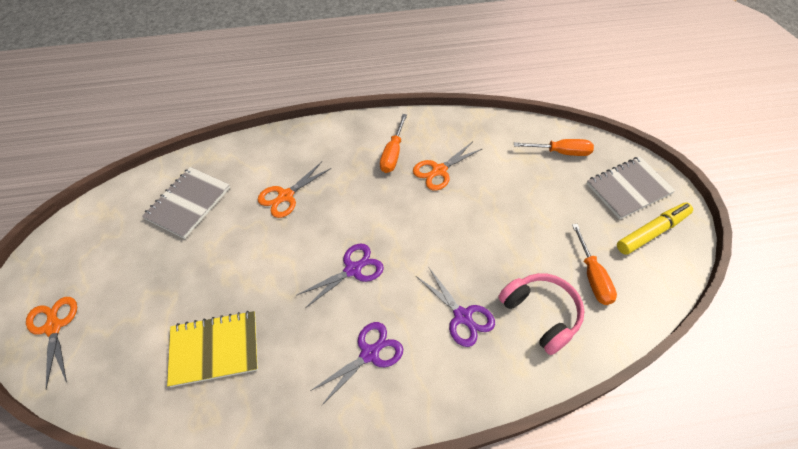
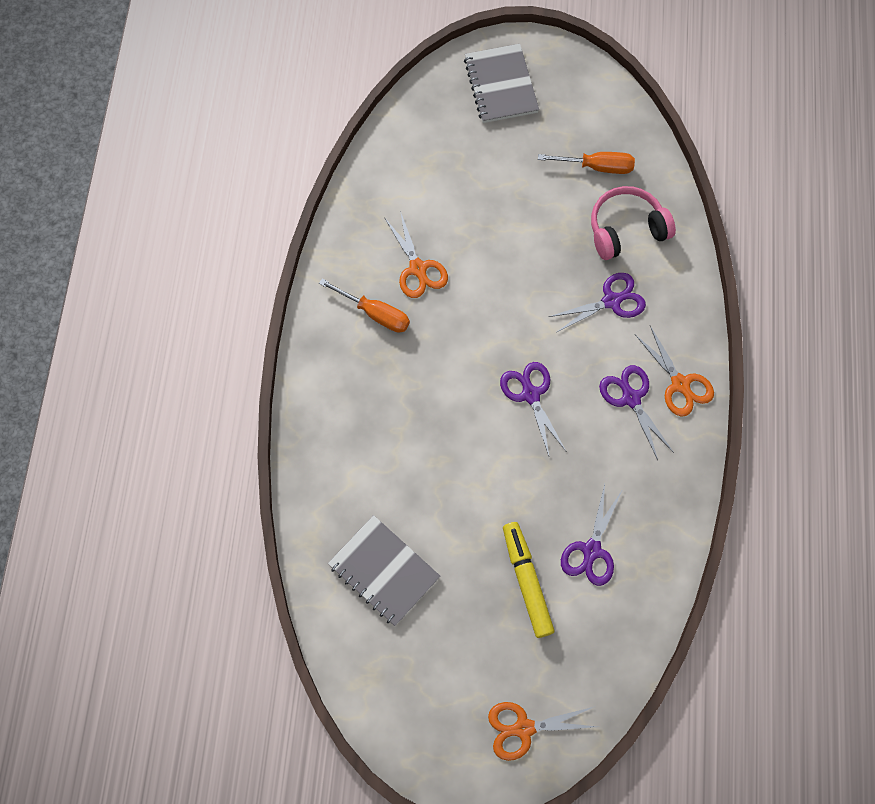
camera: 75 degrees left, 15 degrees up
(215, 349) = (591, 550): yellow notebook -> purple scissors
(286, 196) = (406, 451): orange scissors -> orange scissors (680, 384)
(561, 152) = (429, 129): orange screwdriver -> none
(652, 232) = (560, 90): yellow marker -> yellow marker (526, 581)

